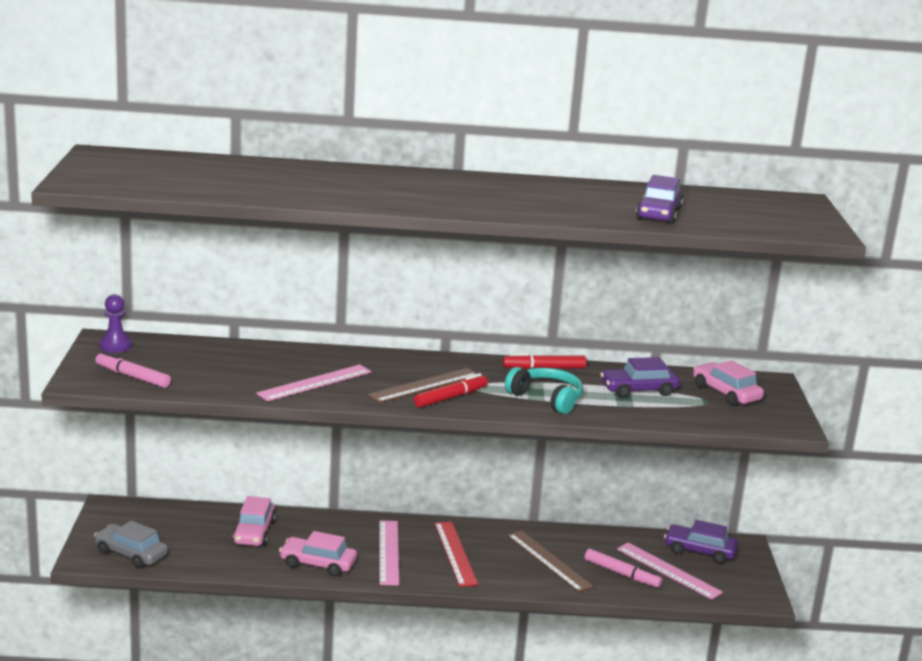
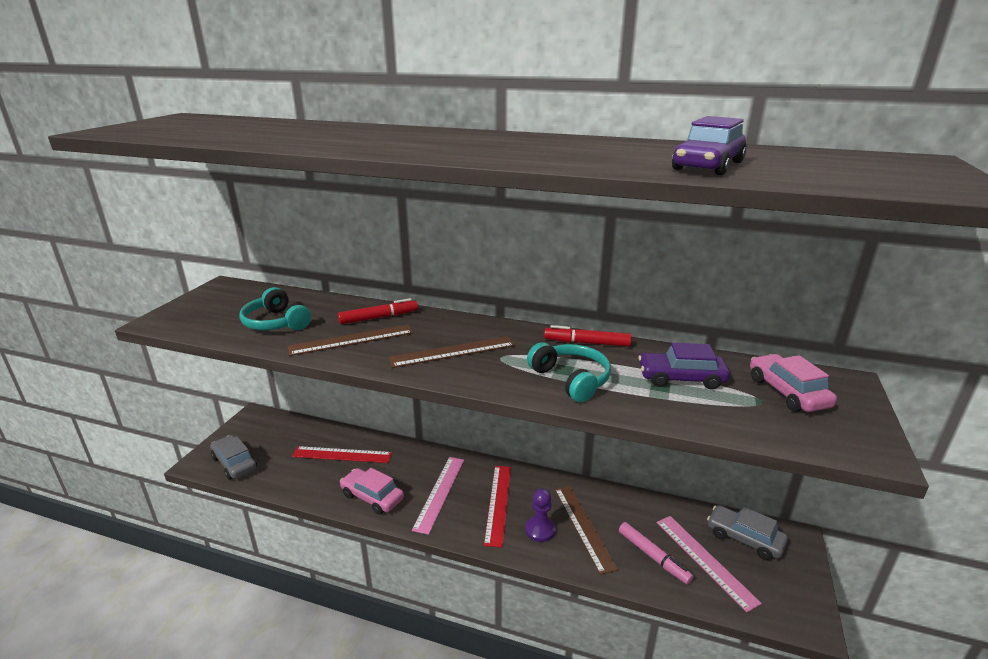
camera: 20 degrees right, 5 degrees up
(115, 346) = (224, 291): purple pawn -> purple pawn (540, 530)
(132, 377) = (203, 320): pink marker -> none
(217, 373) = (276, 323): none -> turquoise headphones
(254, 532) = (342, 455): pink car -> red ruler
(315, 383) = (351, 340): pink ruler -> brown ruler
(450, 397) = (469, 368): red marker -> red marker (379, 317)
(699, 551) = (744, 538): purple car -> grey car

